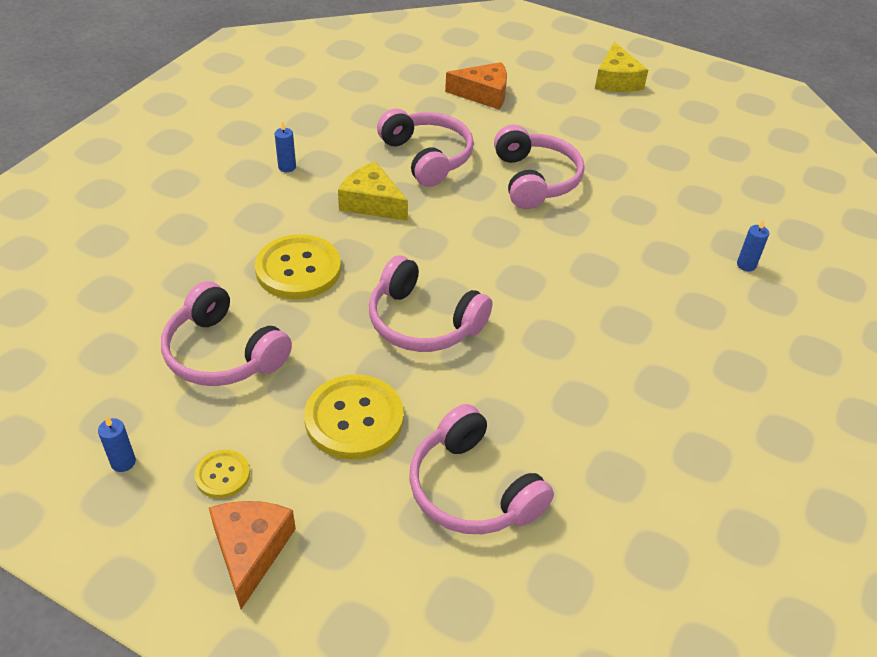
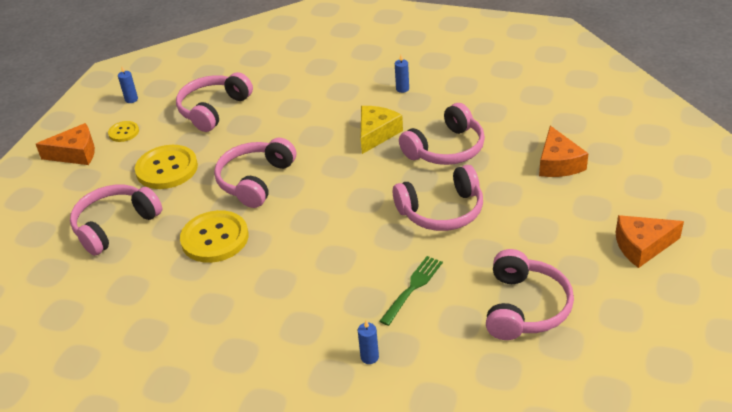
camera: 85 degrees right, 5 degrees down
(298, 269) = (294, 119): yellow button -> yellow button (215, 238)
(616, 80) = (642, 246): yellow cheese -> orange cheese
(650, 220) = (413, 288): none -> green fork
(686, 157) = (525, 307): none -> pink headphones

